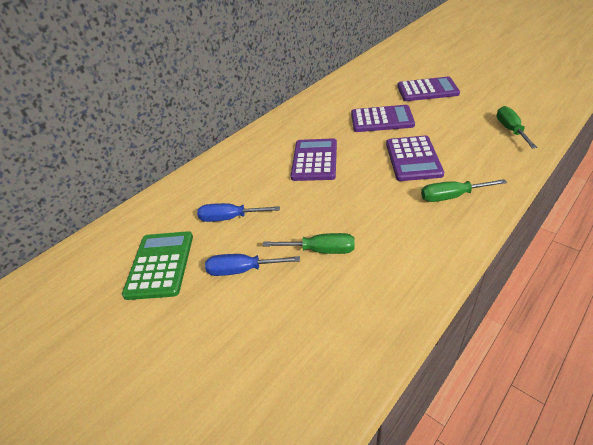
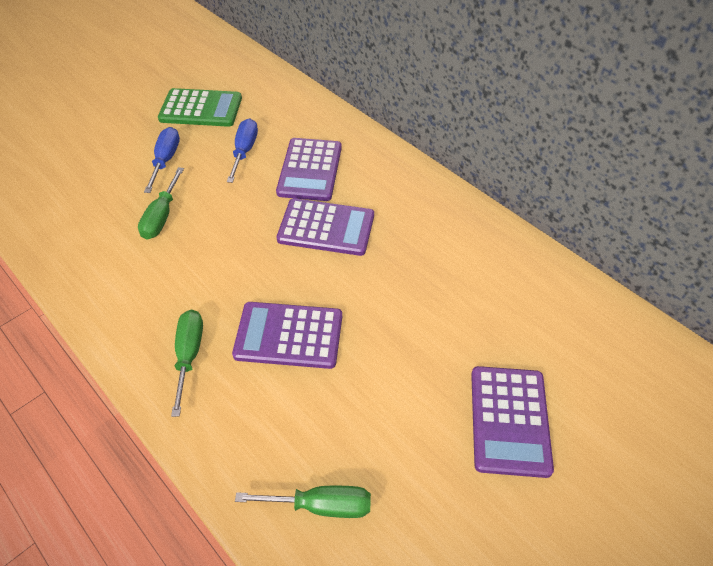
camera: 90 degrees right, 10 degrees up
(381, 119) = (413, 322): purple calculator -> purple calculator (310, 170)

